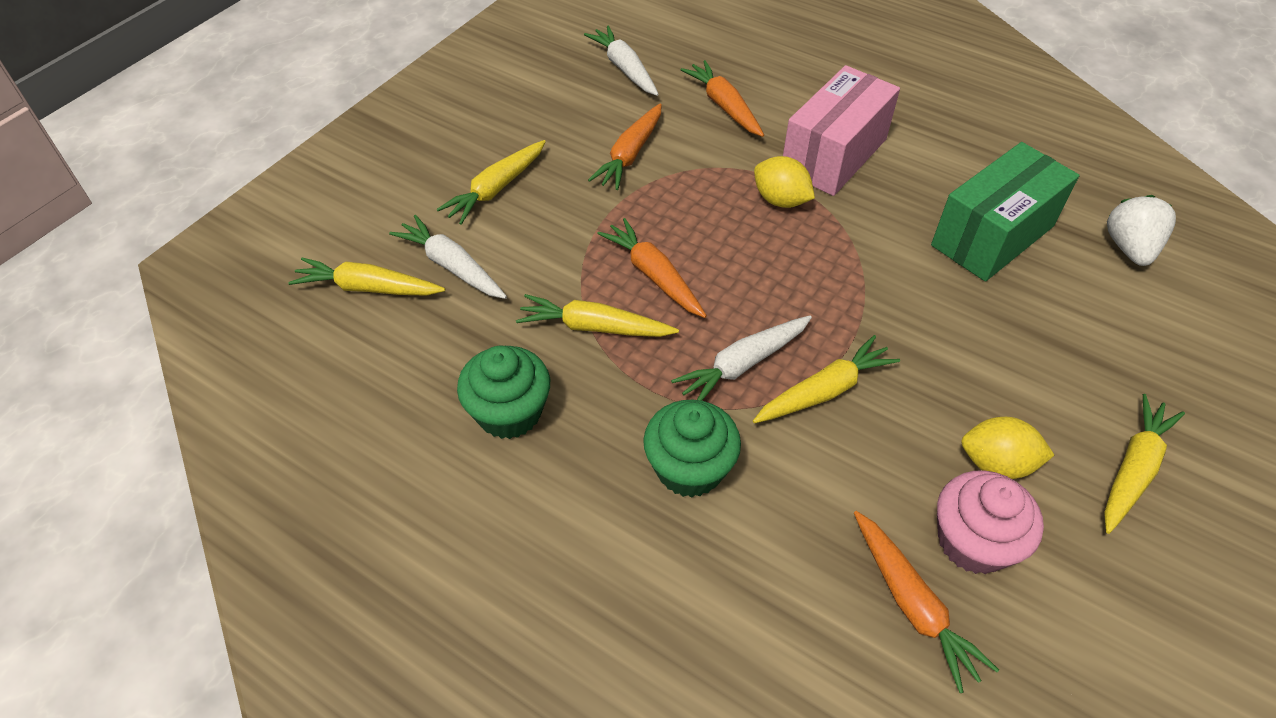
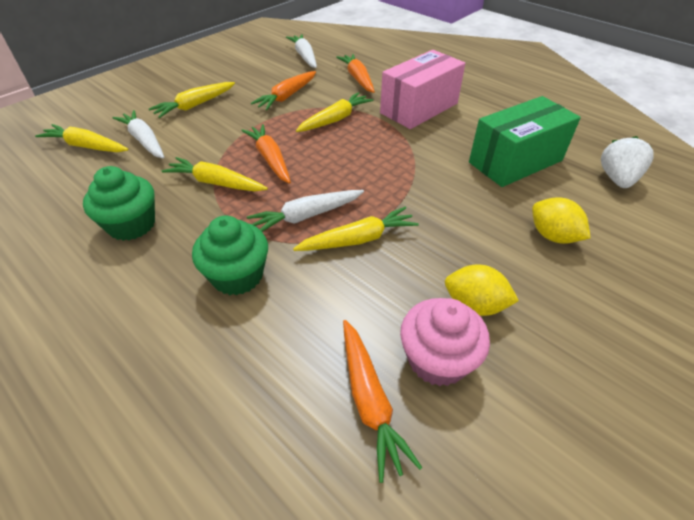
camera: 10 degrees right, 5 degrees down
(780, 200) = (373, 128): yellow lemon -> yellow lemon (552, 236)
(1133, 469) = (588, 325): yellow carrot -> yellow carrot (335, 119)

